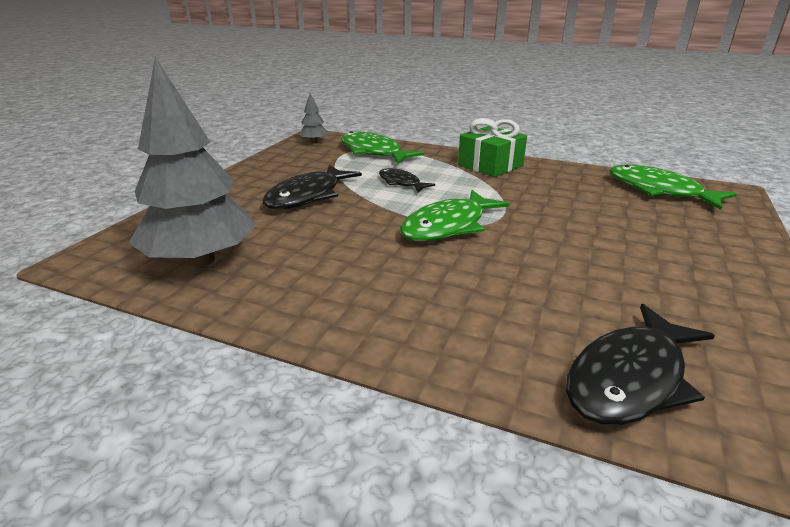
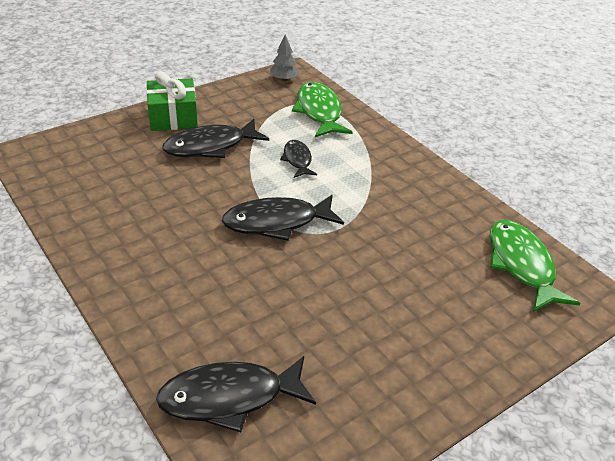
camera: 30 degrees right, 10 degrees up
(201, 260) = (85, 182): grey tree -> none
(448, 226) = (276, 222): green fish -> black fish
(490, 165) = (402, 169): green gift -> green gift (173, 117)

